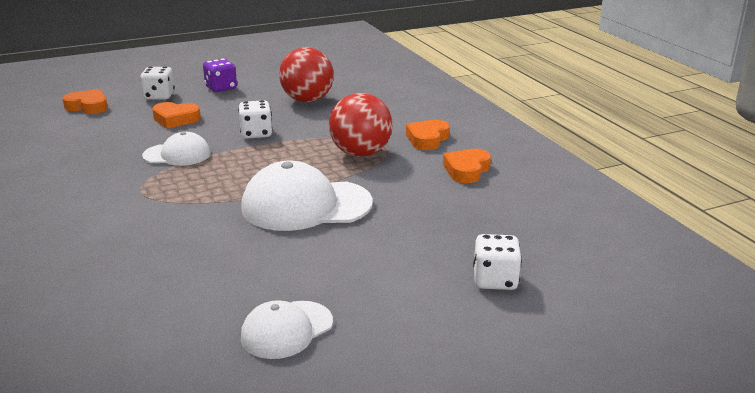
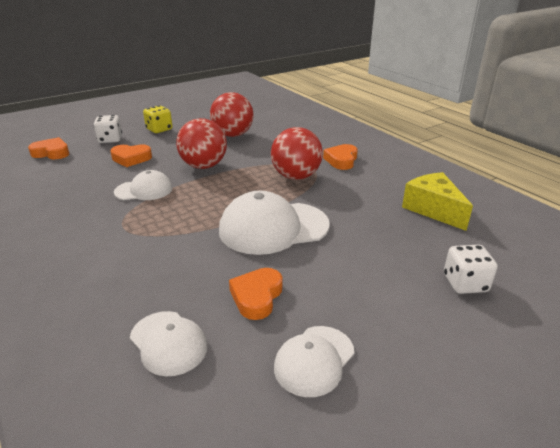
camera: 10 degrees left, 5 degrees up
(147, 299) = (168, 343): none -> white cap
(221, 88) = (159, 129): purple dice -> yellow dice
(256, 134) = (204, 166): white dice -> red ball
(466, 170) = (385, 184): orange heart -> orange heart (257, 297)
(508, 202) = (433, 209): none -> yellow cheese

